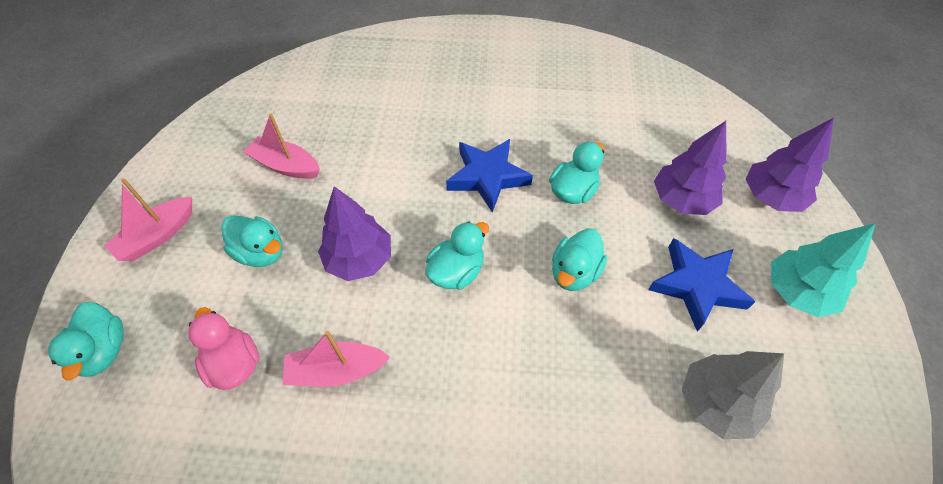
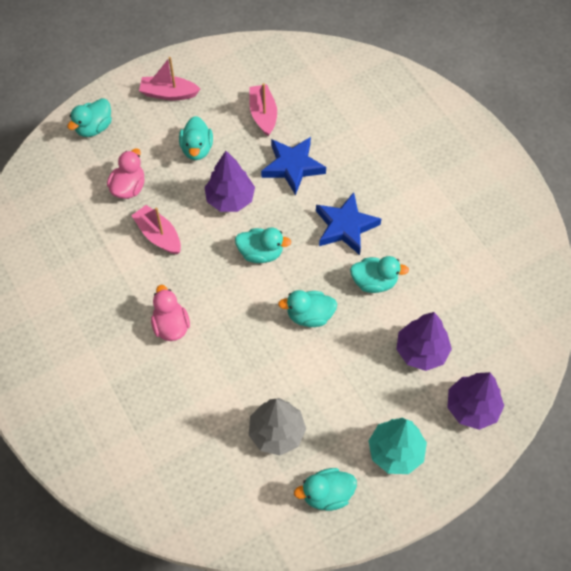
camera: 55 degrees right, 5 degrees up
(481, 440) = (171, 326): none -> pink duck
(697, 285) = (354, 389): blue star -> blue star (293, 167)
(829, 397) = (327, 494): none -> turquoise duck

